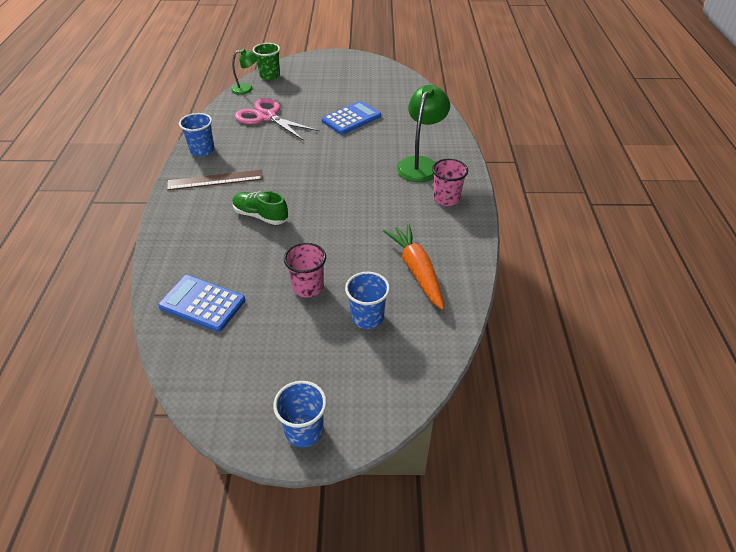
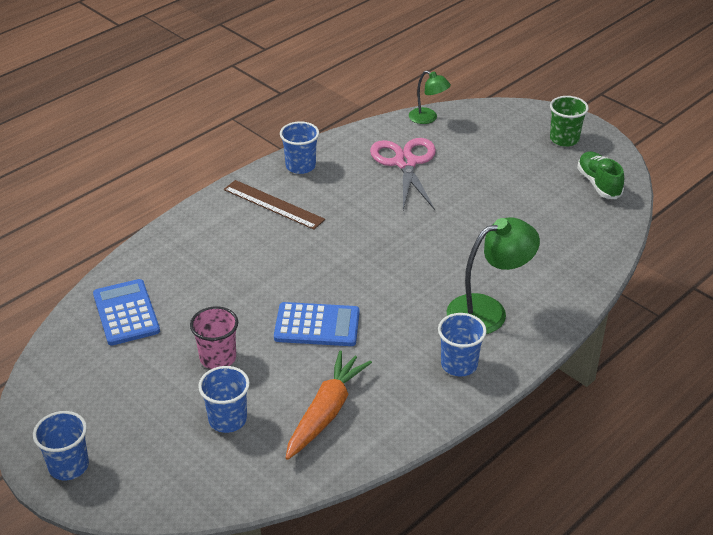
camera: 45 degrees right, 5 degrees down
(261, 216) = (266, 265): green shoe -> green shoe (598, 184)
(269, 75) = (472, 114): green cup -> green cup (564, 139)
(351, 118) = (489, 214): blue calculator -> blue calculator (317, 325)
(446, 199) = (459, 364): pink cup -> blue cup

